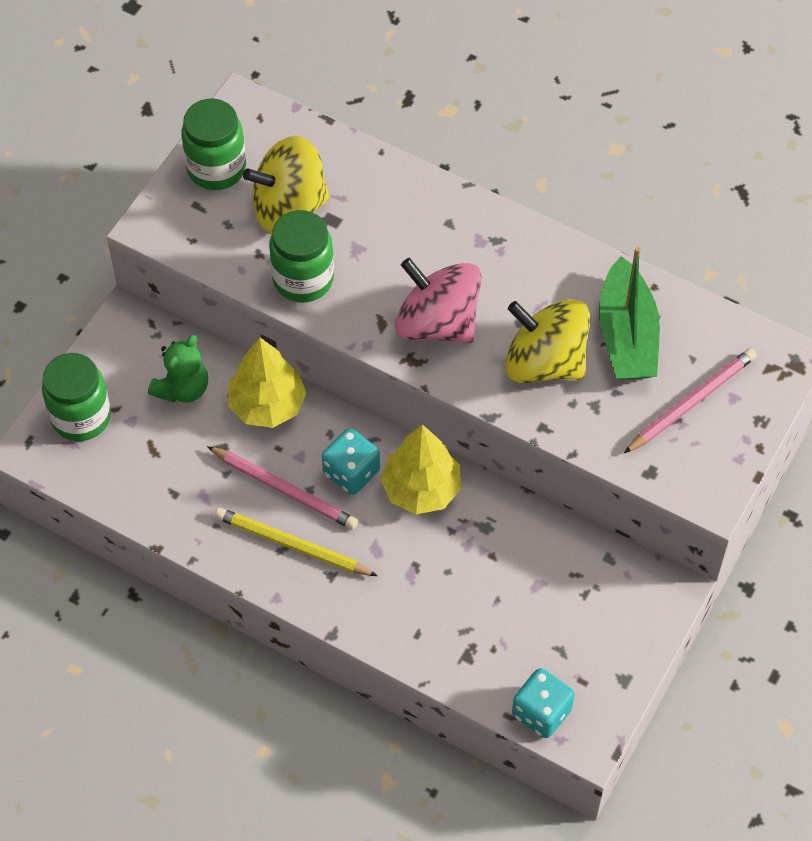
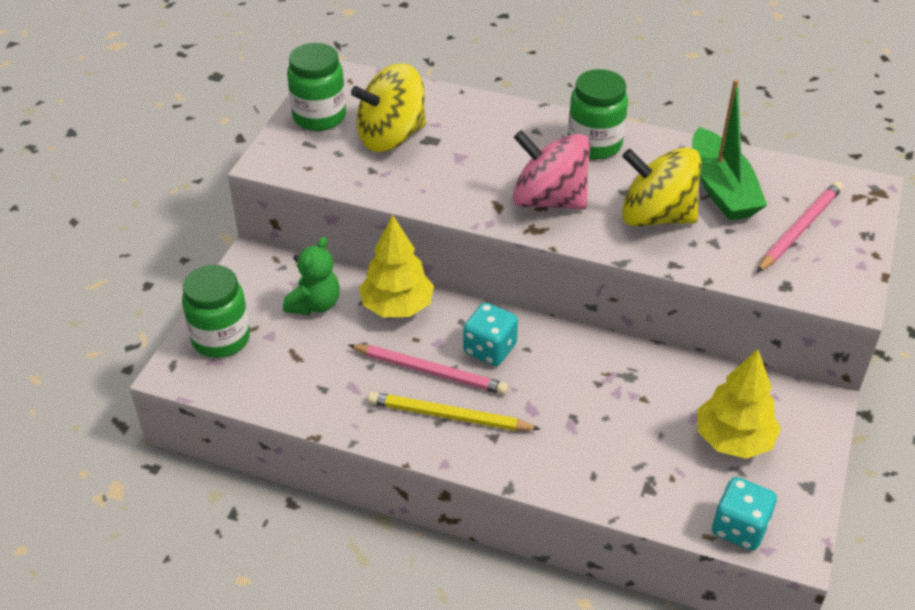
camera: 10 degrees left, 15 degrees down
(303, 279) = (417, 183): green jar -> green jar (594, 144)
(421, 489) = (559, 353): yellow tree -> yellow tree (733, 440)

